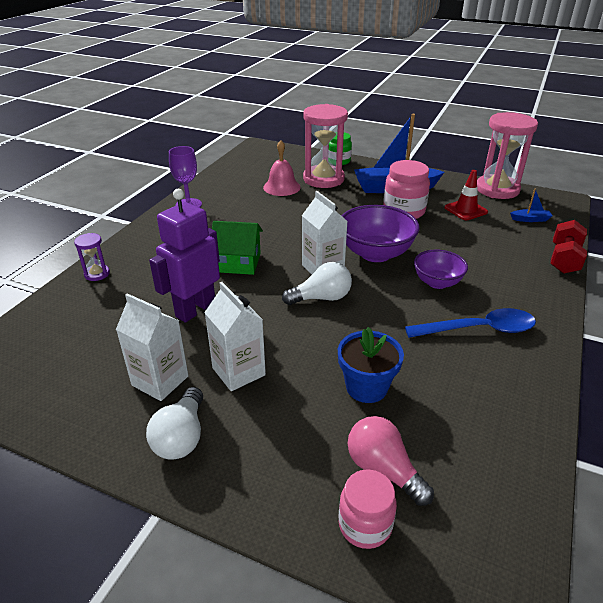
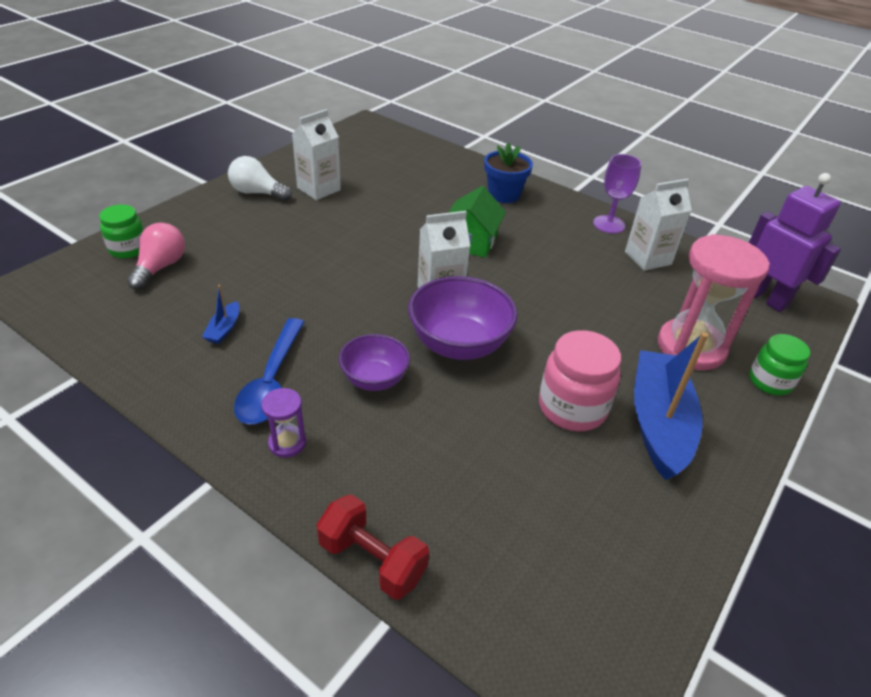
camera: 100 degrees right, 5 degrees up
(97, 274) = (476, 169): purple hourglass -> purple hourglass (287, 443)
(195, 309) = (400, 210): purple robot -> purple robot (765, 298)
(238, 371) = (306, 222): white carton -> white carton (648, 258)
(281, 187) = (660, 301): pink bell -> none
(321, 298) = (385, 282): white light bulb -> none
(365, 525) = (128, 249): pink jar -> green jar
(366, 387) = (244, 280): blue flower pot -> blue flower pot (503, 195)
(383, 469) = (160, 267): pink light bulb -> pink light bulb turned 45 degrees counterclockwise
(466, 210) = (569, 493): red traffic cone -> none
(497, 189) = (656, 589): pink hourglass -> none
(530, 219) = (519, 583): blue boat -> blue boat (224, 329)

